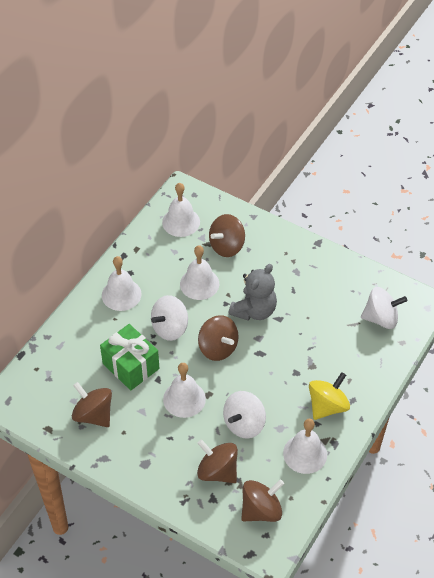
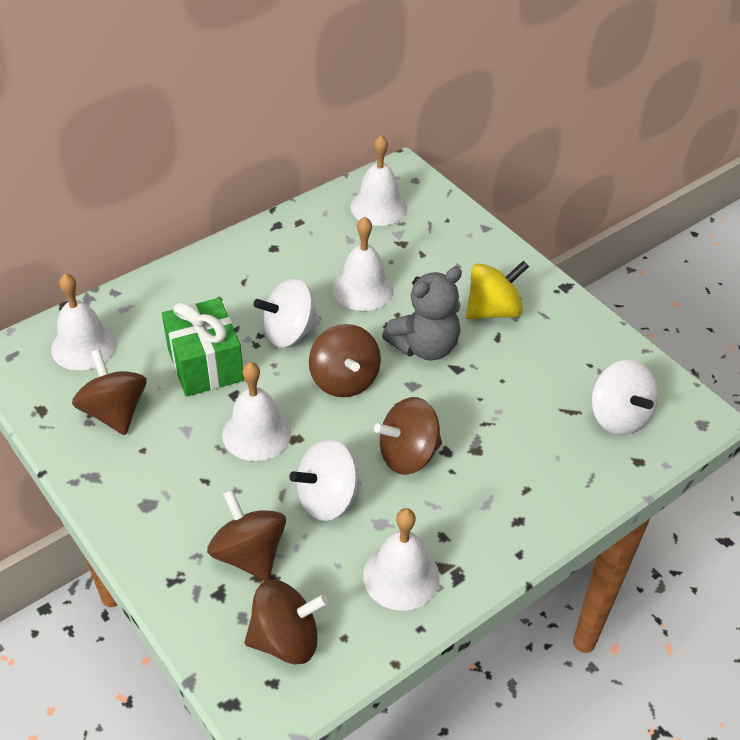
camera: 20 degrees right, 5 degrees down
(121, 294) = (246, 270): white bell -> white bell (84, 346)
(227, 246) = (427, 254): brown spinning top -> brown spinning top (408, 455)
(327, 406) = (472, 516): yellow spinning top -> yellow spinning top (493, 310)
(381, 318) = (618, 416): white spinning top -> white spinning top turned 45 degrees clockwise

